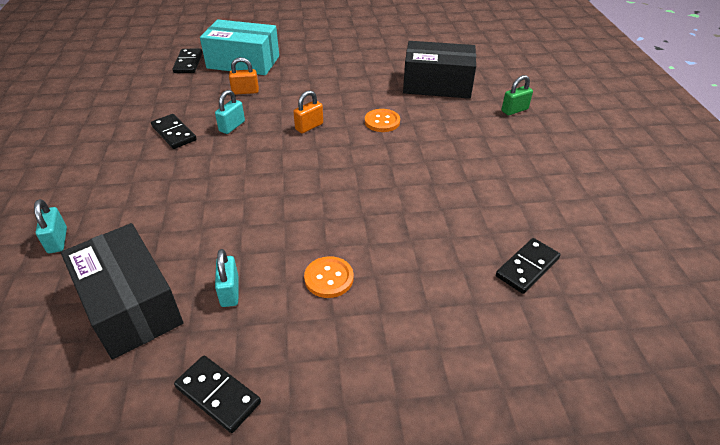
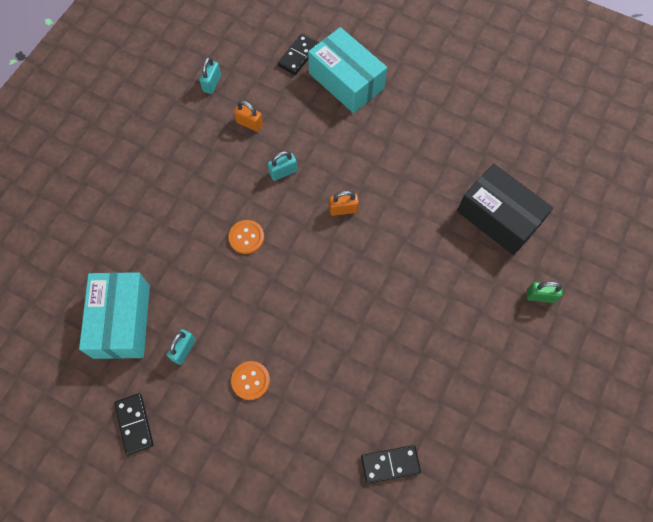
camera: 35 degrees right, 25 degrees up
(57, 240) = (105, 232): turquoise padlock -> turquoise padlock (212, 83)
(131, 305) = (122, 321): black box -> turquoise box
(174, 133) = (235, 155): black domino -> none
(245, 91) = (321, 128): orange padlock -> orange padlock (249, 123)
(382, 122) = (408, 239): orange button -> orange button (246, 237)

